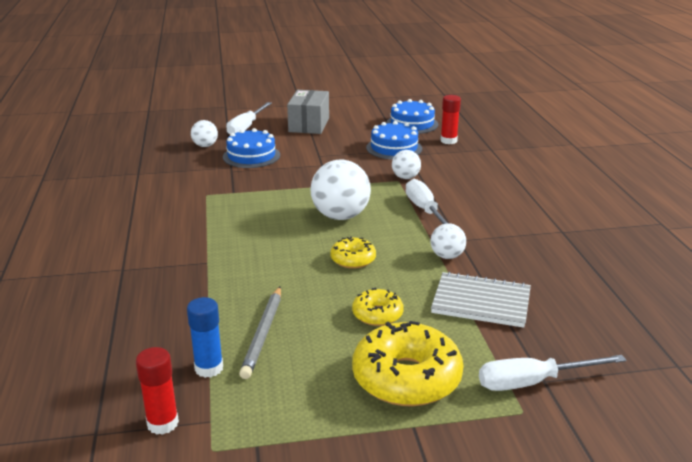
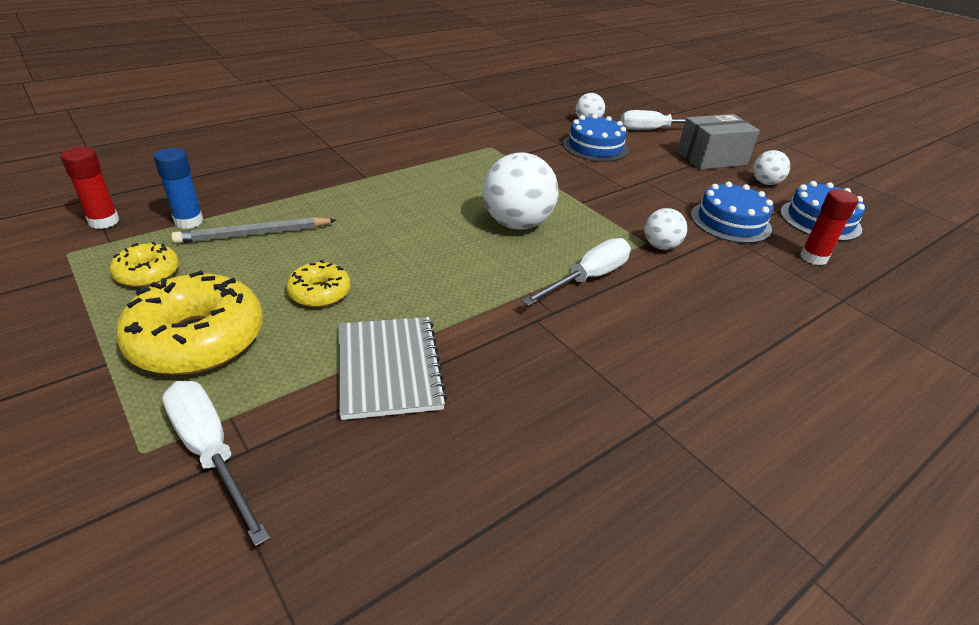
camera: 60 degrees right, 10 degrees up
(353, 259) = (427, 252): yellow donut -> yellow donut (148, 273)
(447, 256) = (485, 318): white ball -> white ball (765, 183)

